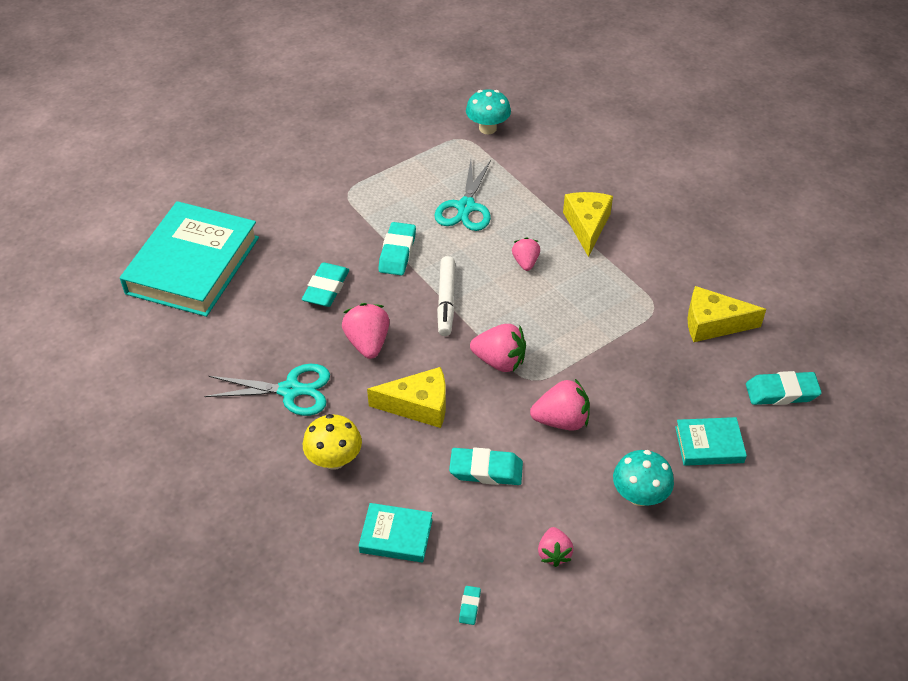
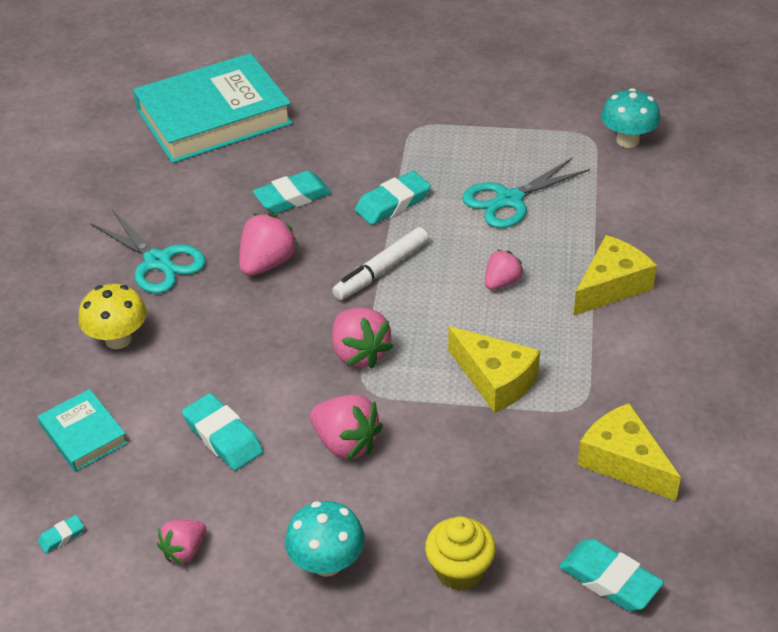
camera: 45 degrees right, 5 degrees down
(418, 405) = (240, 343): yellow cheese -> yellow cheese (495, 380)
(709, 444) = (460, 570): turquoise book -> yellow cupcake

